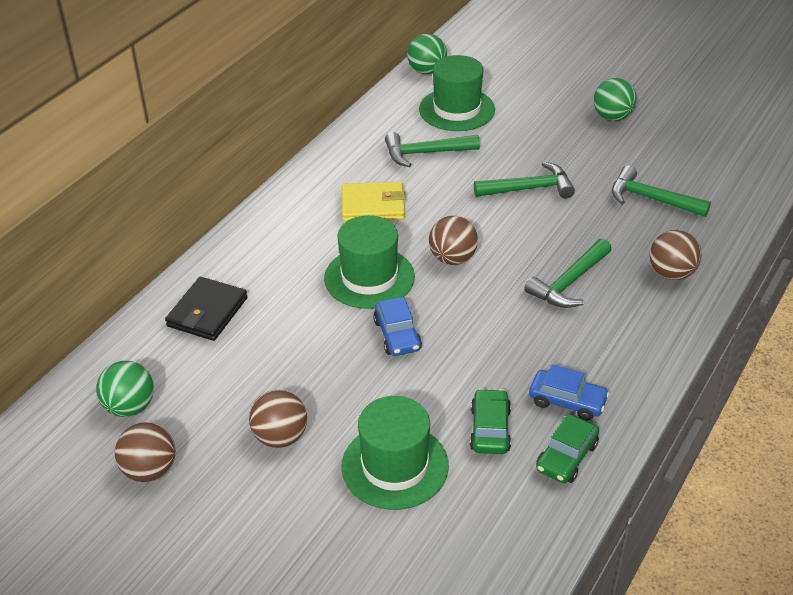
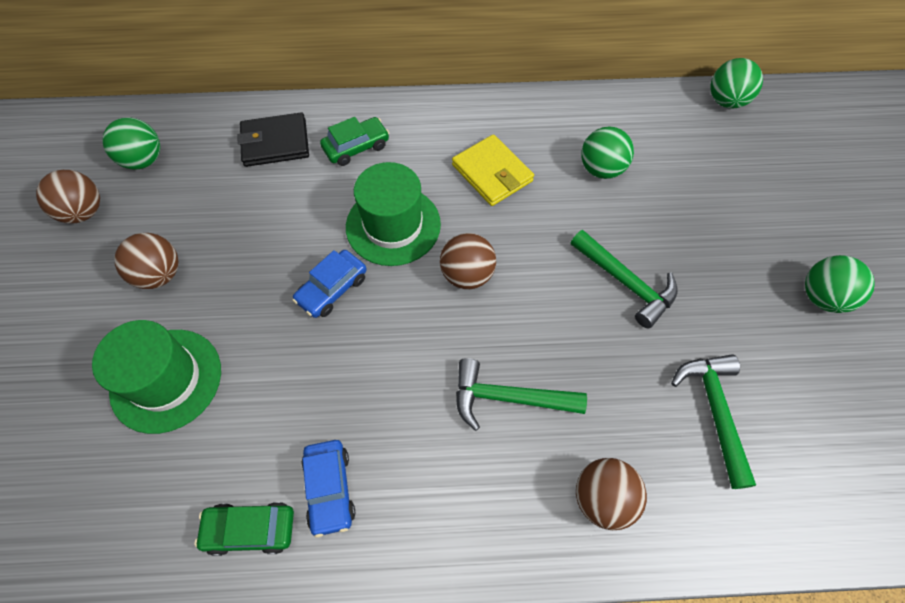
camera: 55 degrees right, 20 degrees up
(425, 153) = (601, 169): green hammer -> green ball
(457, 109) = (691, 156): green hat -> none
(490, 429) = (252, 435): green car -> green car (356, 147)

